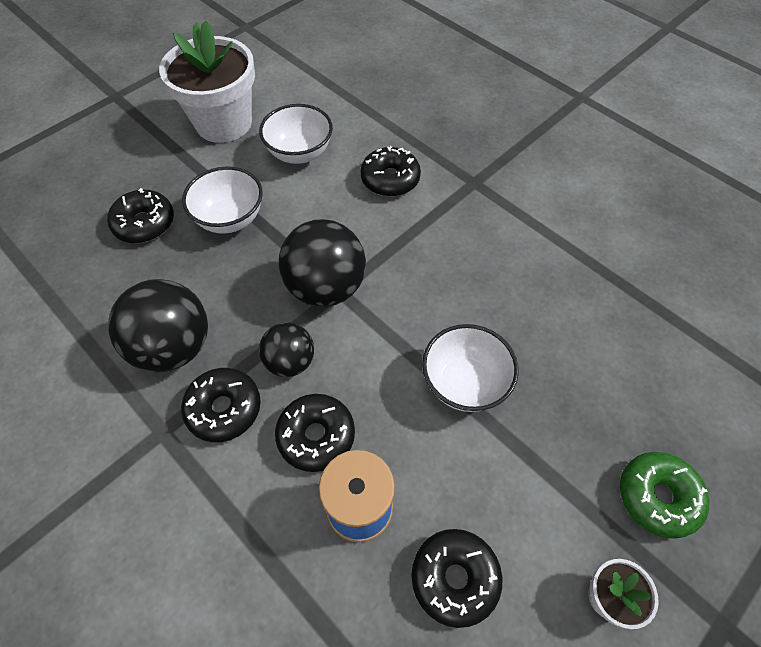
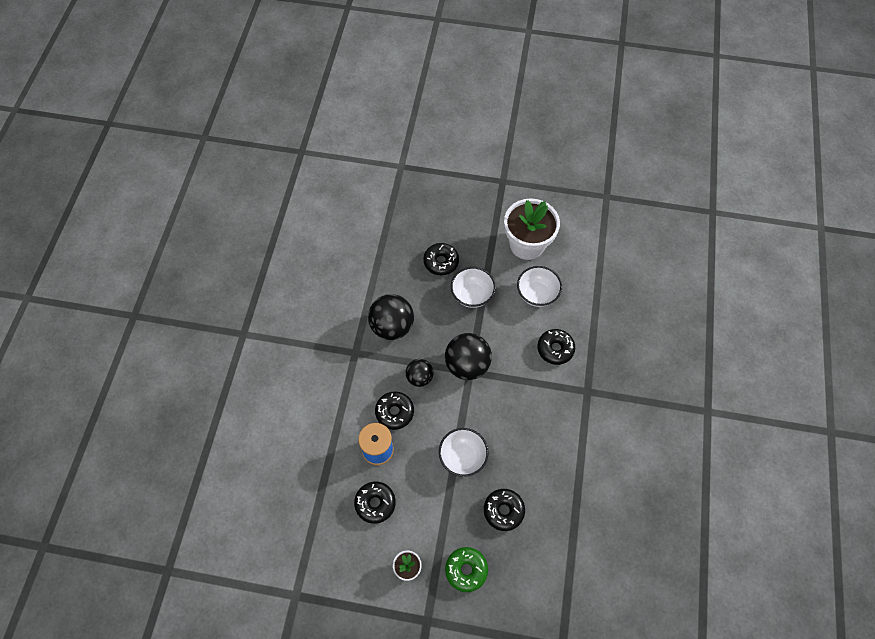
camera: 55 degrees right, 5 degrees up
(224, 409) = (380, 368): black donut -> black donut (503, 511)

